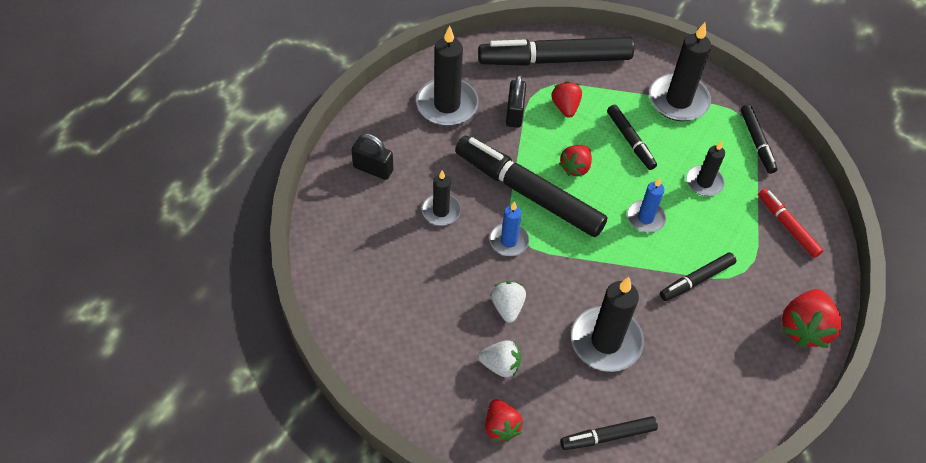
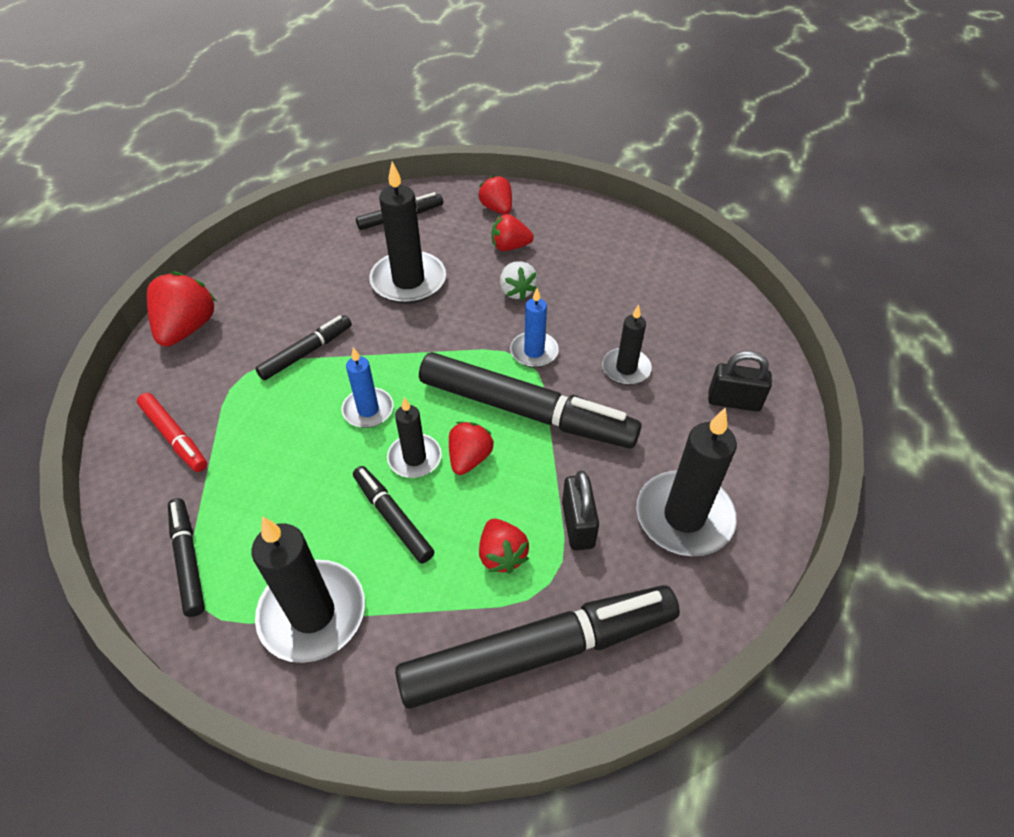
camera: 170 degrees right, 5 degrees down
(500, 365) = (510, 247): white strawberry -> red strawberry
(704, 182) = (283, 475): black candle -> black candle (414, 458)

